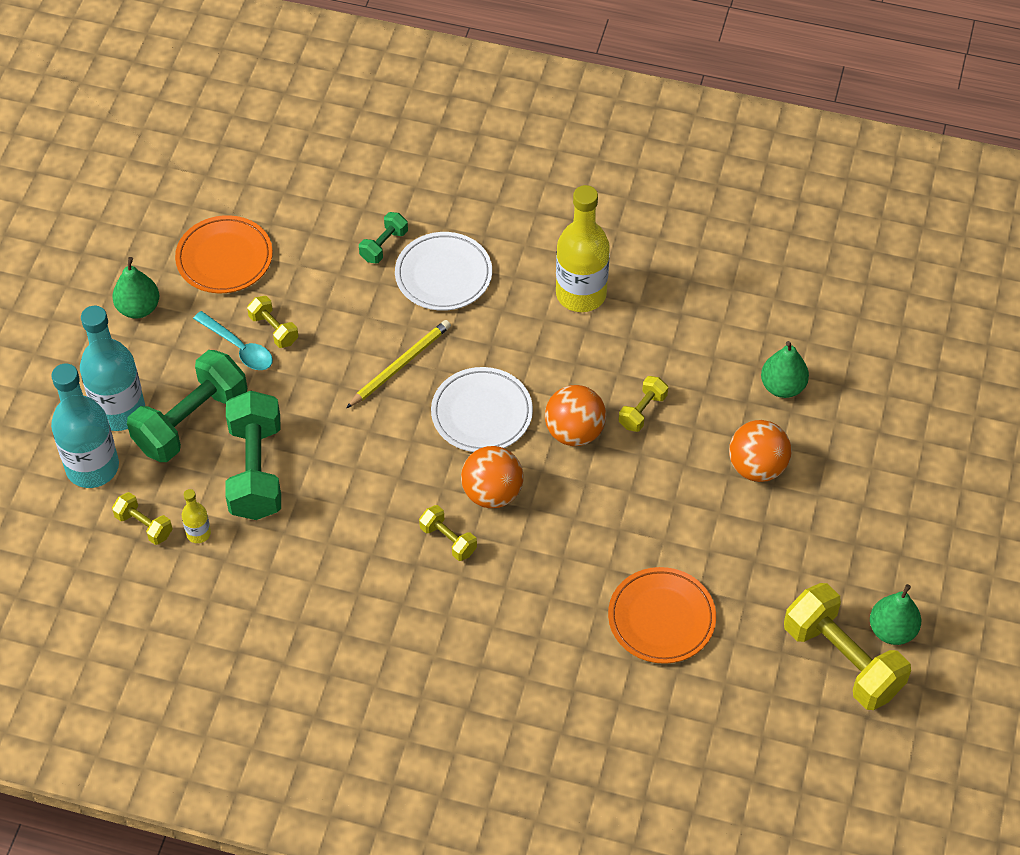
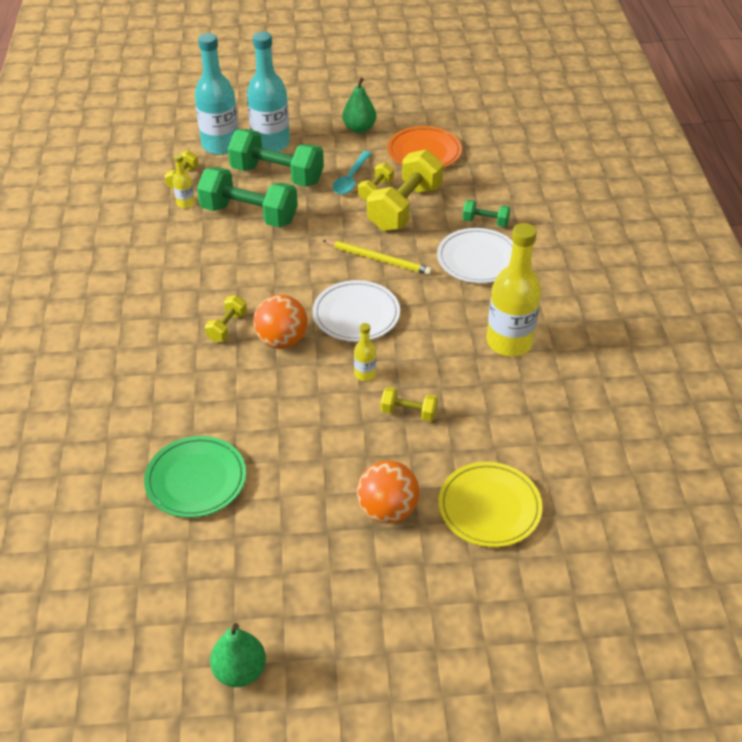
camera: 70 degrees right, 10 degrees down
(256, 470) = (249, 215): green dumbbell -> green dumbbell turned 45 degrees clockwise
(574, 432) = (365, 374): orange ball -> yellow bottle
(661, 618) = (196, 480): orange plate -> green plate
(782, 386) = (489, 507): green pear -> yellow plate
(842, 660) = (192, 634): yellow dumbbell -> yellow dumbbell (405, 208)

